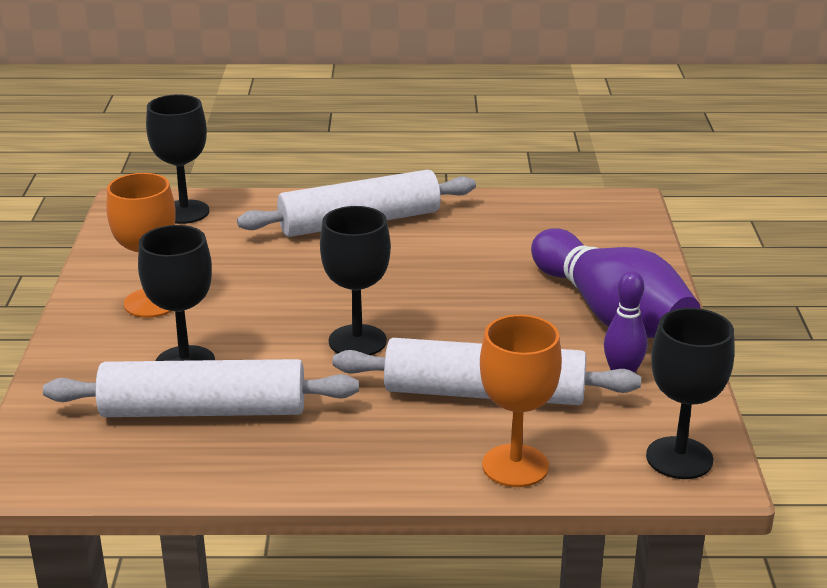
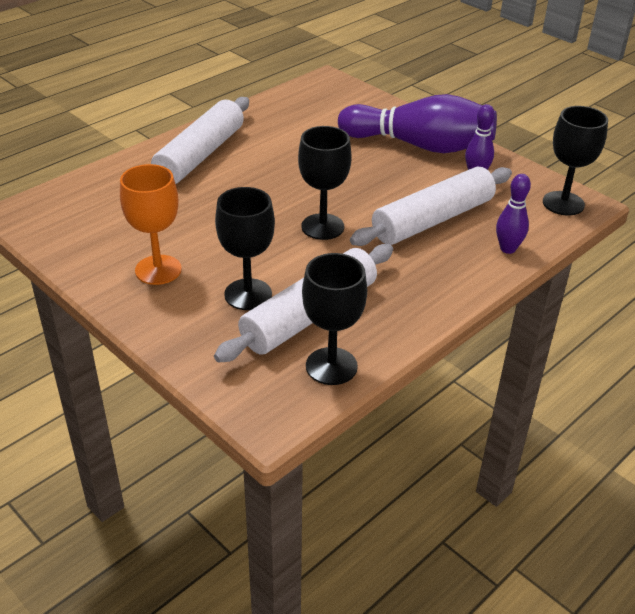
camera: 45 degrees left, 10 degrees up
(184, 212) = (71, 201): black goblet -> black goblet (331, 366)
(515, 466) = (508, 249): orange goblet -> purple bowling pin

